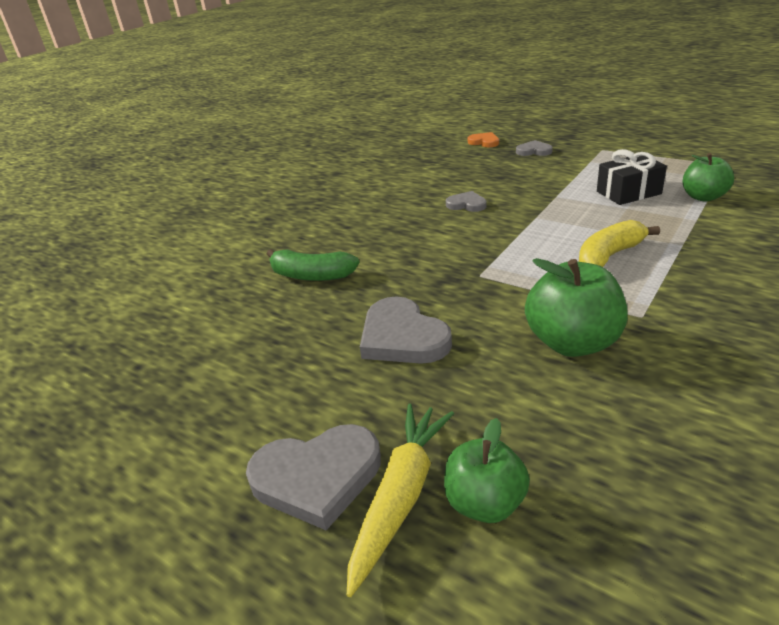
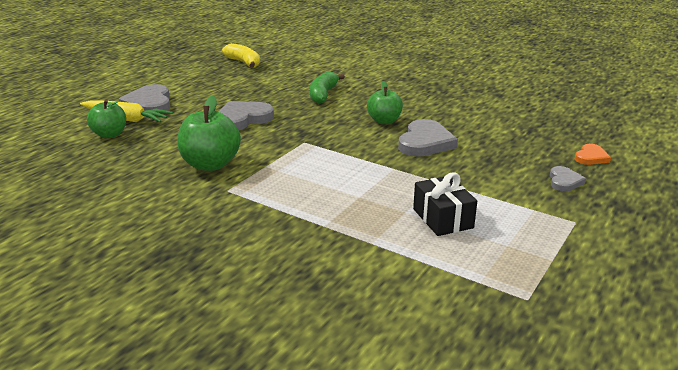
camera: 85 degrees right, 5 degrees down
(466, 204) = (425, 142): grey heart -> grey heart, size x1.82
(609, 256) = (315, 190): yellow banana -> yellow banana (244, 62)
(703, 197) = (426, 259): green apple -> green apple (384, 121)

